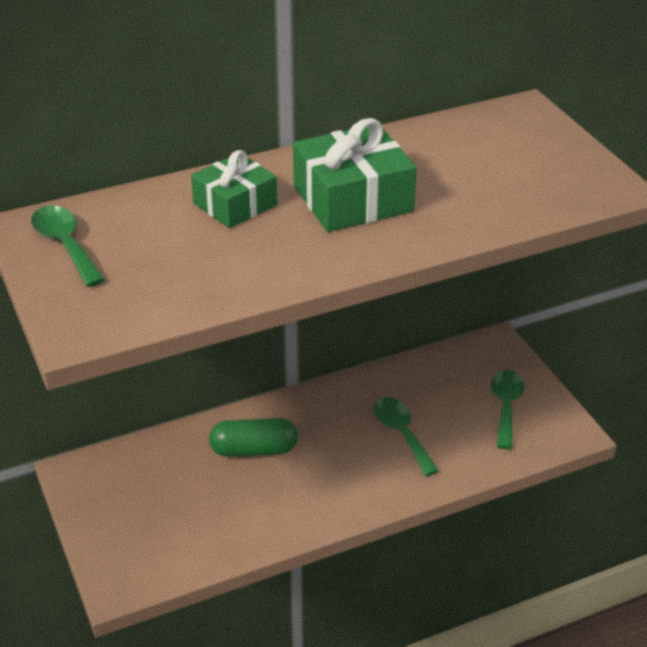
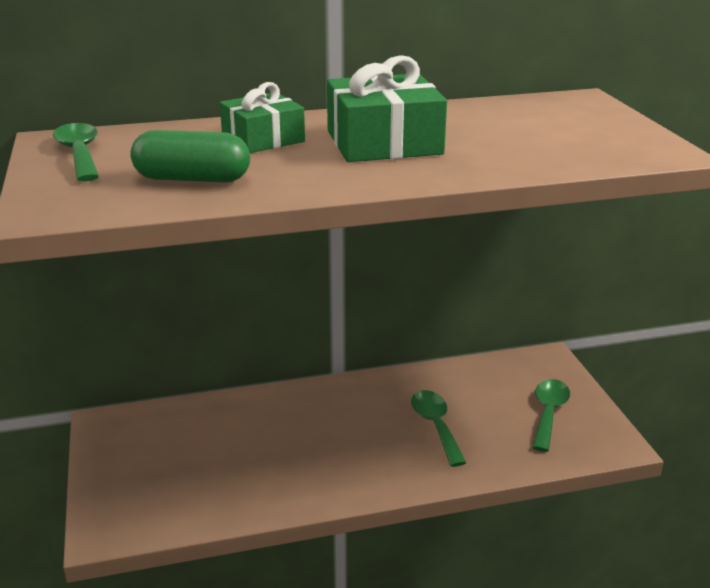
camera: 10 degrees right, 10 degrees down
(254, 450) = (283, 423): green capsule -> green capsule (192, 179)

